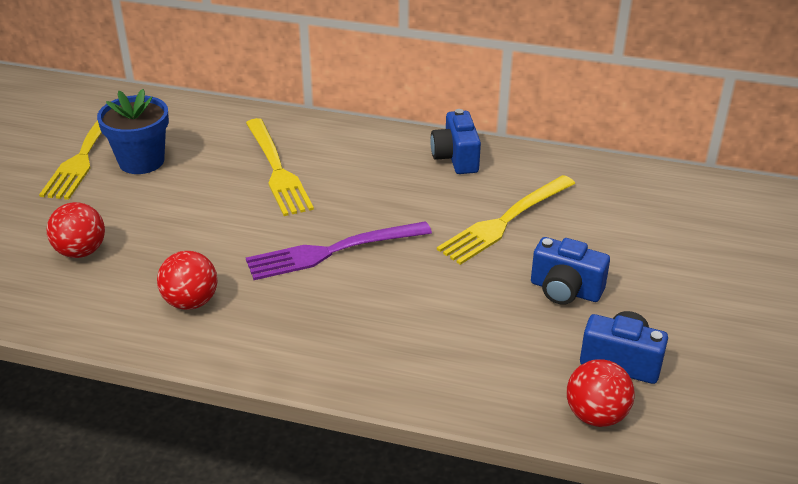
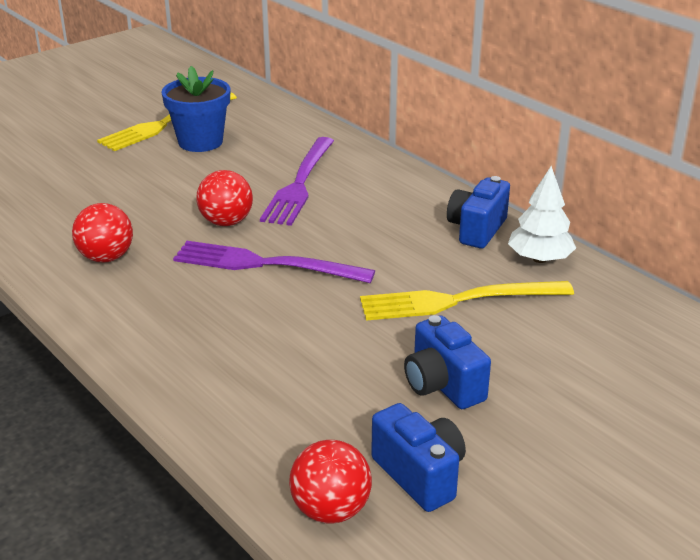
camera: 35 degrees right, 5 degrees down
(81, 251) = (76, 190): red ball -> red ball (226, 222)
(277, 170) = (299, 184): yellow fork -> purple fork
(523, 165) = (539, 259): none -> white tree

